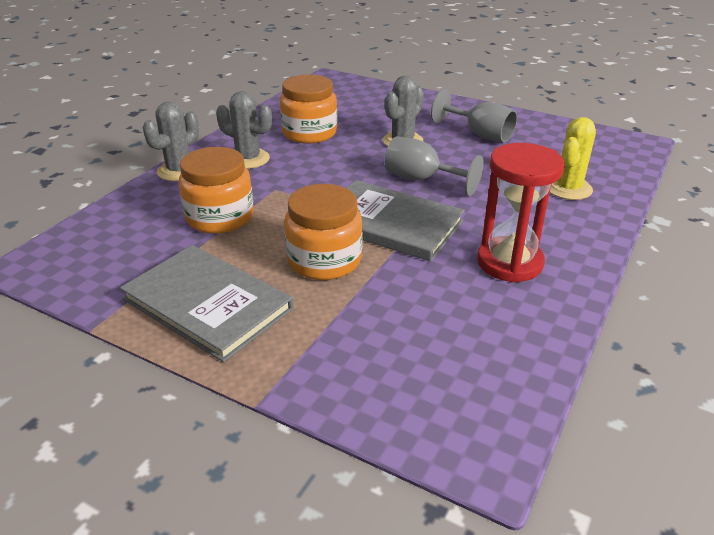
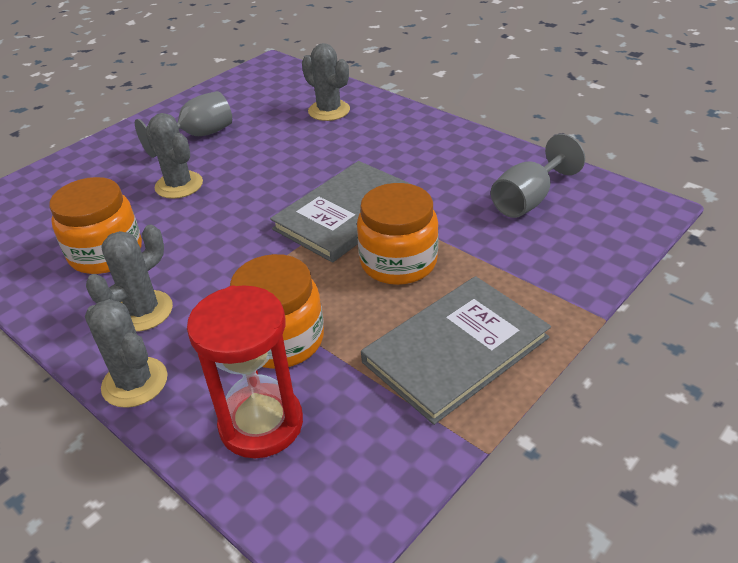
camera: 75 degrees left, 5 degrees up
(421, 179) = (270, 184): grey goblet -> grey goblet (528, 200)
(509, 262) = (431, 159): red hourglass -> red hourglass (261, 424)
(568, 188) = (329, 111): yellow cactus -> grey cactus

